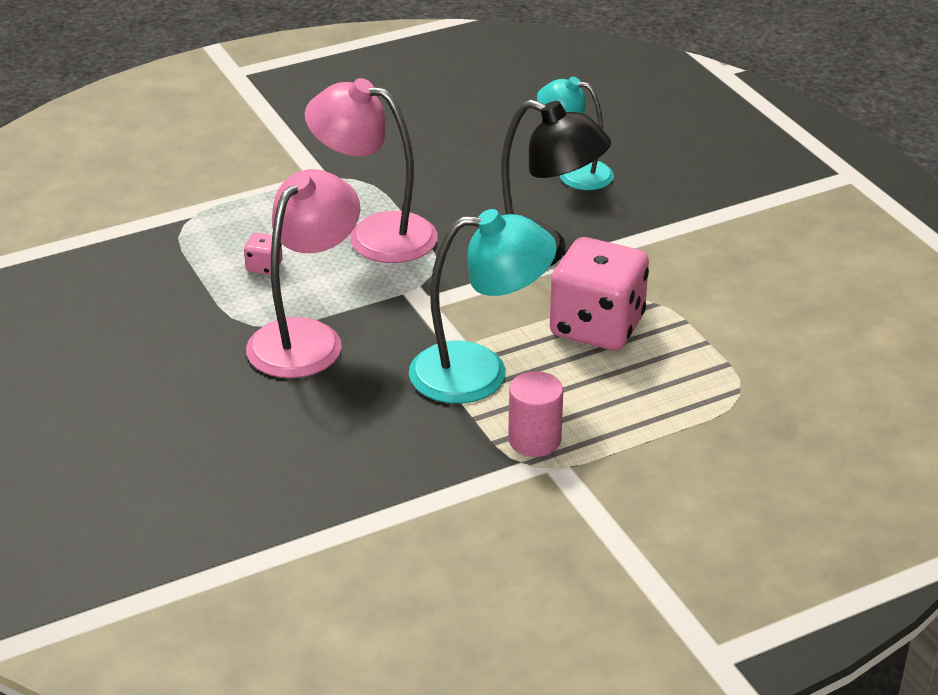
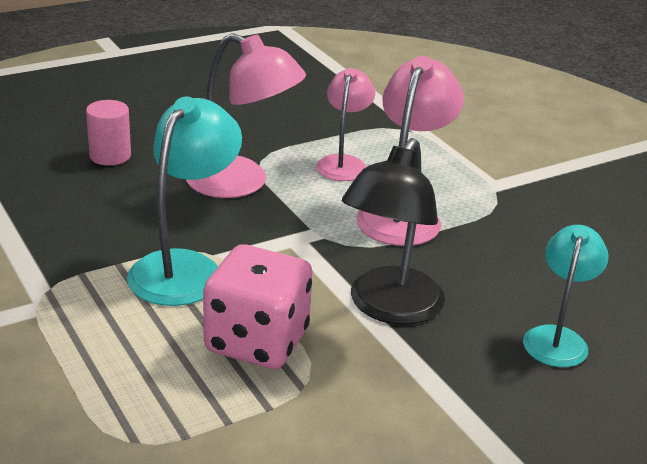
camera: 85 degrees right, 5 degrees down
(264, 267) = (343, 163): pink dice -> pink lamp
(479, 372) = (185, 267): turquoise lamp -> turquoise lamp turned 150 degrees counterclockwise
(534, 440) = (78, 296): pink cylinder -> pink cylinder (110, 156)

